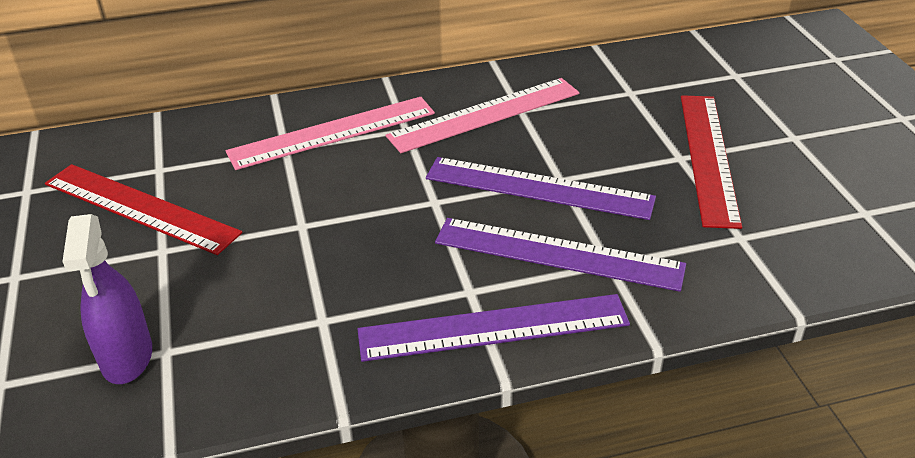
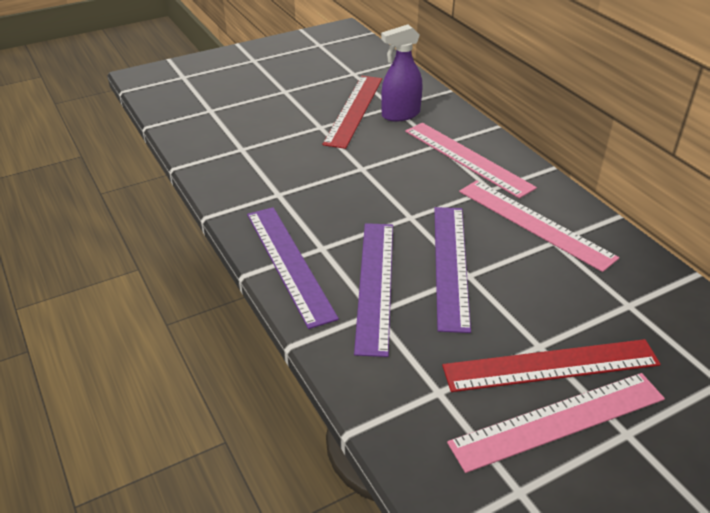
camera: 75 degrees right, 0 degrees up
(127, 358) = (234, 139): purple spray bottle -> purple spray bottle (400, 115)
(780, 170) = (558, 421): none -> pink ruler

